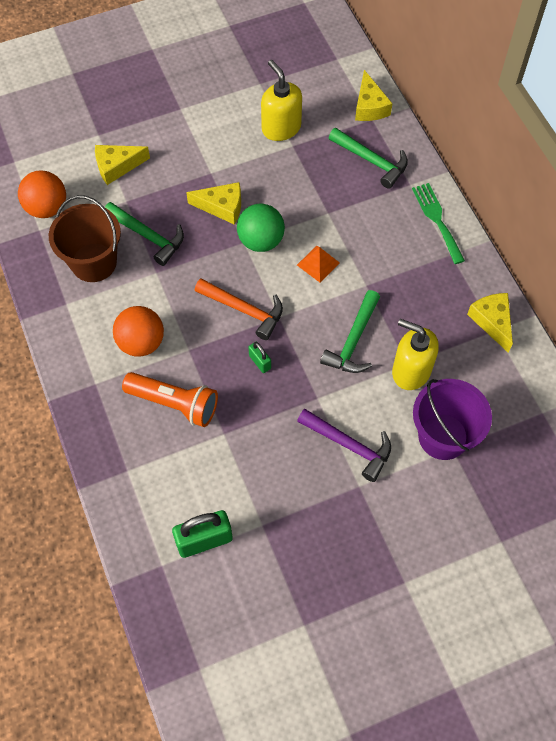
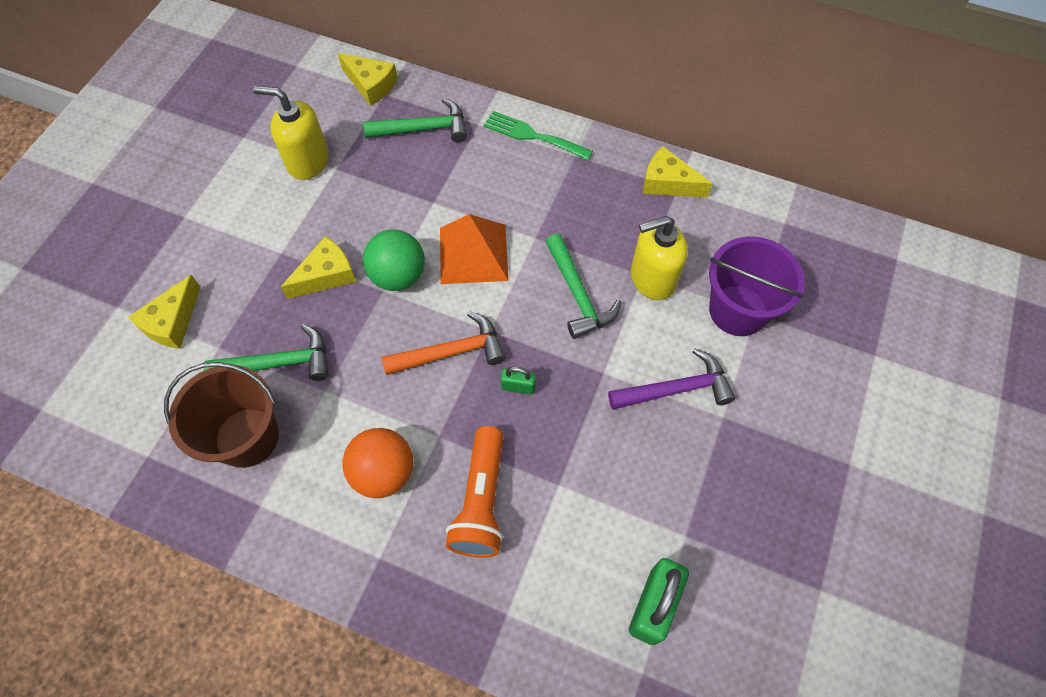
camera: 45 degrees left, 0 degrees up
(47, 208) = (133, 426): orange ball -> none
(174, 403) = (481, 501): orange flashlight -> orange flashlight turned 120 degrees clockwise
(318, 263) = (473, 253): orange pyramid -> orange pyramid, size x1.76

